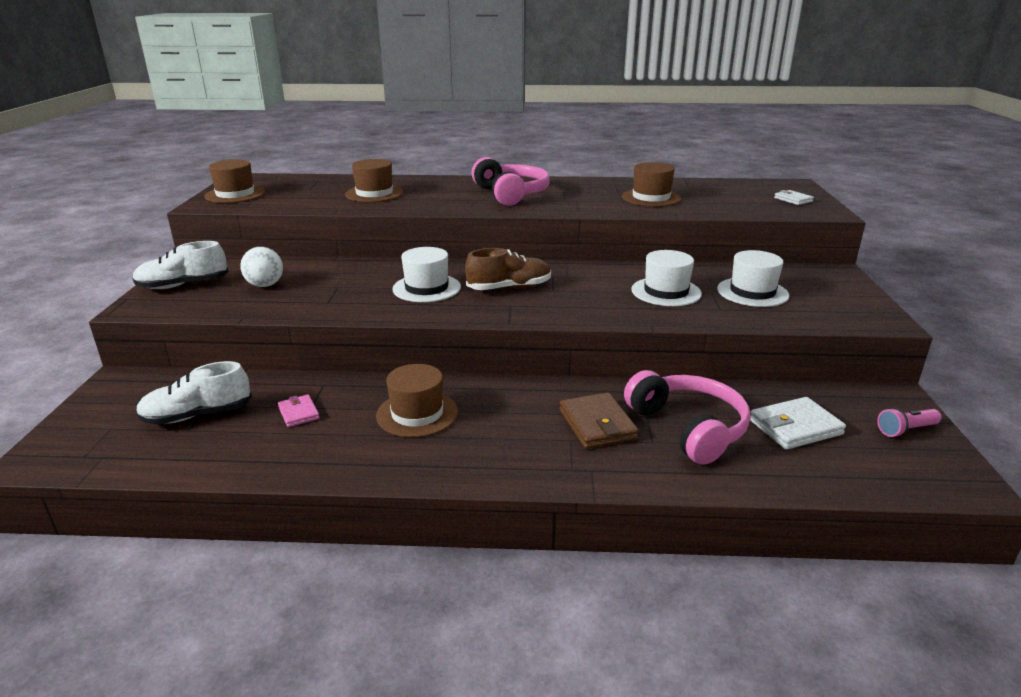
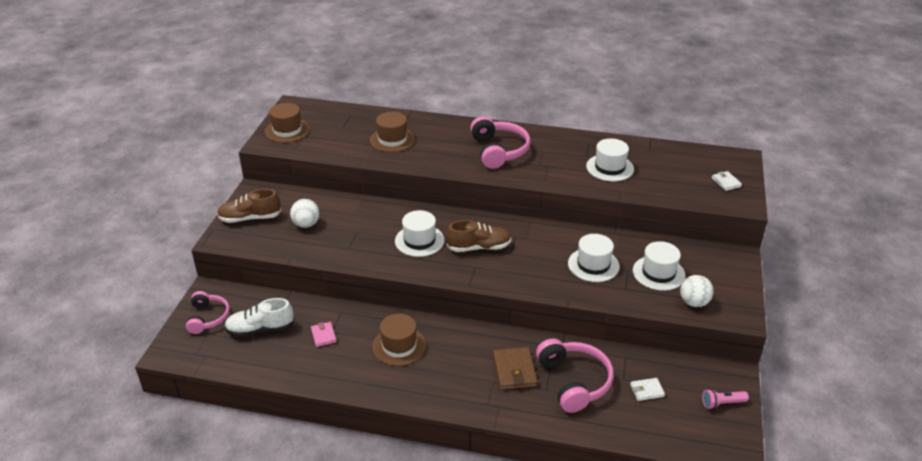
camera: 10 degrees right, 10 degrees up
(112, 410) = (208, 318): none -> pink headphones
(183, 285) = (250, 218): white shoe -> brown shoe
(651, 198) = (610, 168): brown hat -> white hat
(795, 427) = (647, 390): white wallet -> white wallet, size x0.58
(816, 314) = (694, 302): none -> white ball

